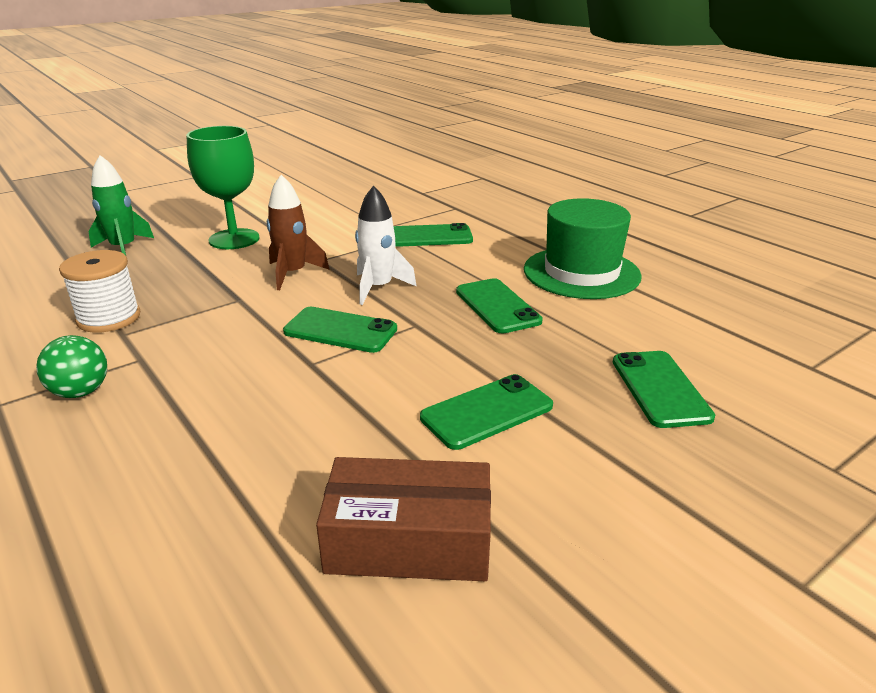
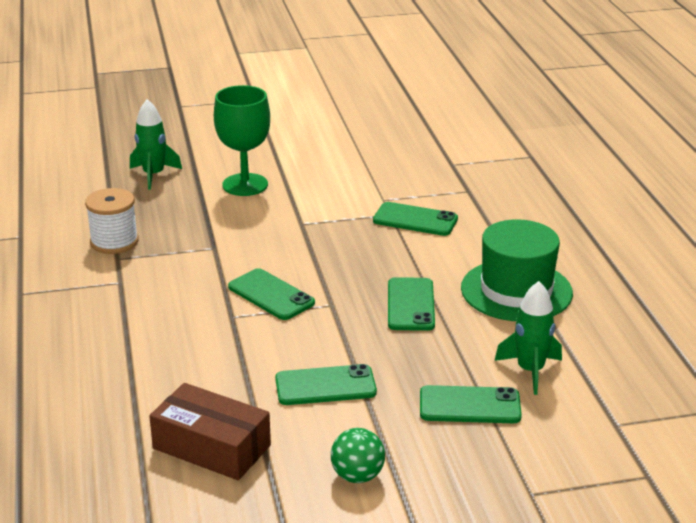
camera: 25 degrees right, 0 degrees up
(81, 392) = (72, 298): green ball -> green ball (357, 476)
(293, 274) = (270, 233): brown rocket -> none
(378, 288) = (328, 263): white rocket -> none
(660, 389) = (469, 405): green phone -> green phone turned 75 degrees clockwise
(675, 338) = (530, 371): none -> green rocket

